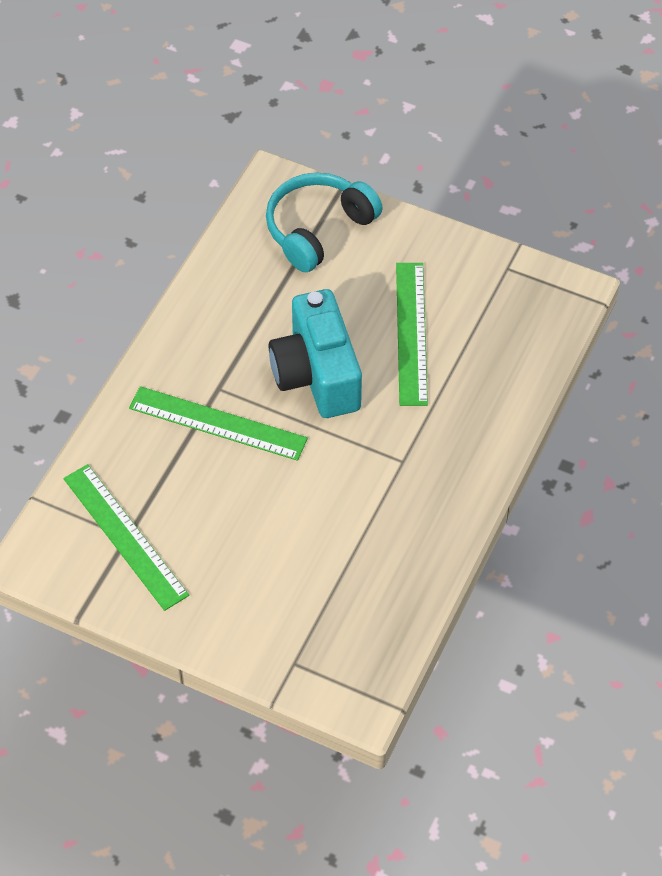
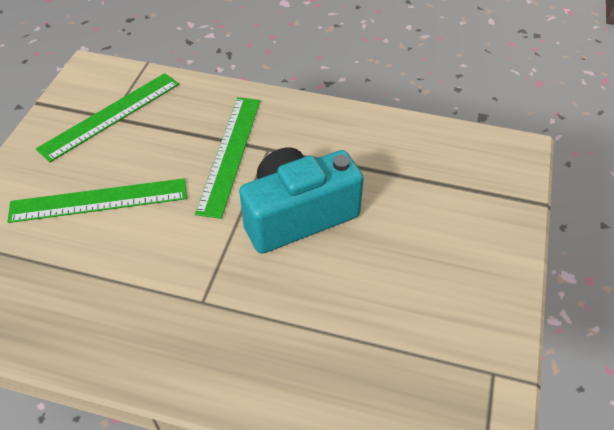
camera: 80 degrees right, 5 degrees down
(318, 229) = (475, 191): turquoise headphones -> none
(411, 333) = (369, 287): green ruler -> green ruler (99, 200)

